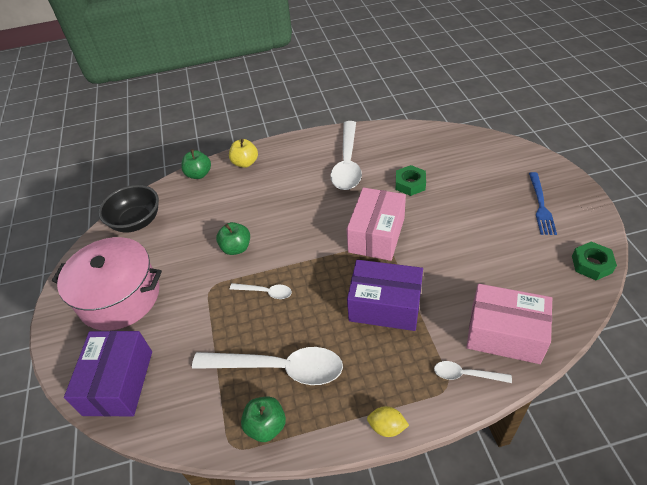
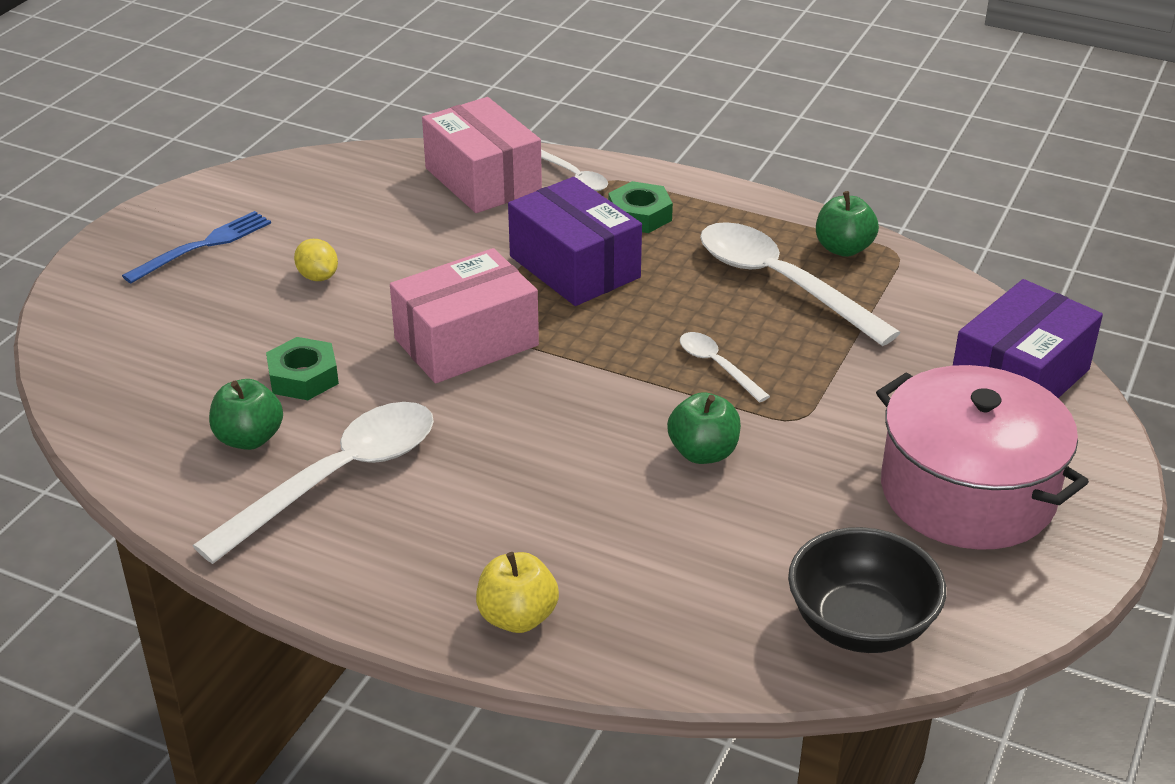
camera: 145 degrees left, 10 degrees down
(199, 174) = (642, 658): green apple -> green apple (249, 438)
(387, 427) = (709, 188): yellow lemon -> yellow lemon (318, 276)
(591, 264) = (281, 173): green nut -> green nut (640, 215)

